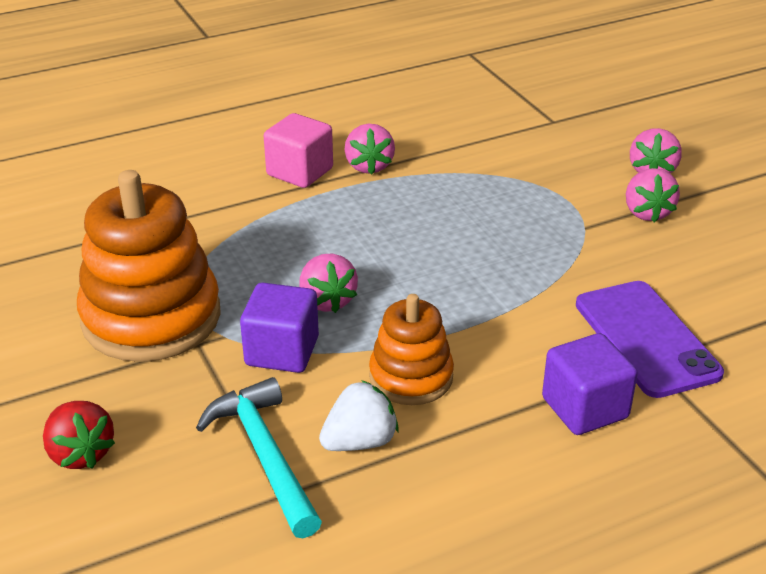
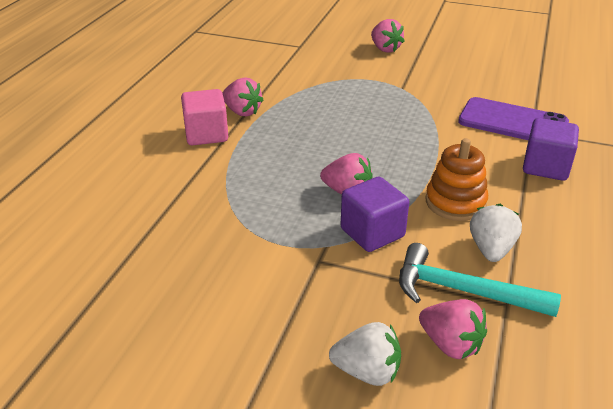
camera: 45 degrees left, 0 degrees up
(80, 453) = (367, 372): red strawberry -> white strawberry
(151, 317) = (263, 265): orange stacking toy -> none
(646, 212) = (415, 68): pink strawberry -> pink strawberry (450, 344)

